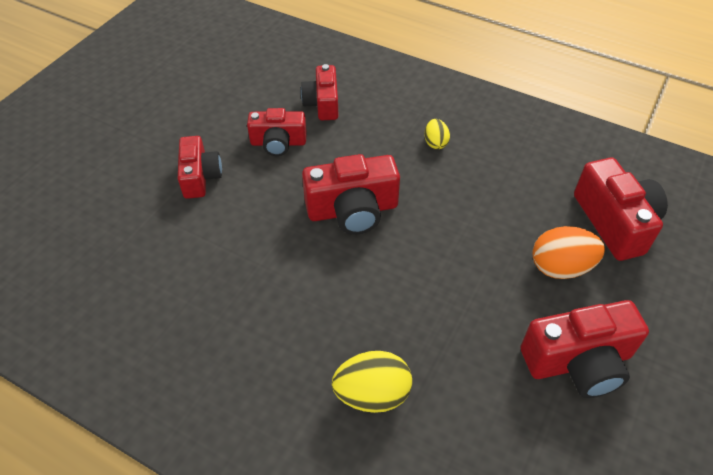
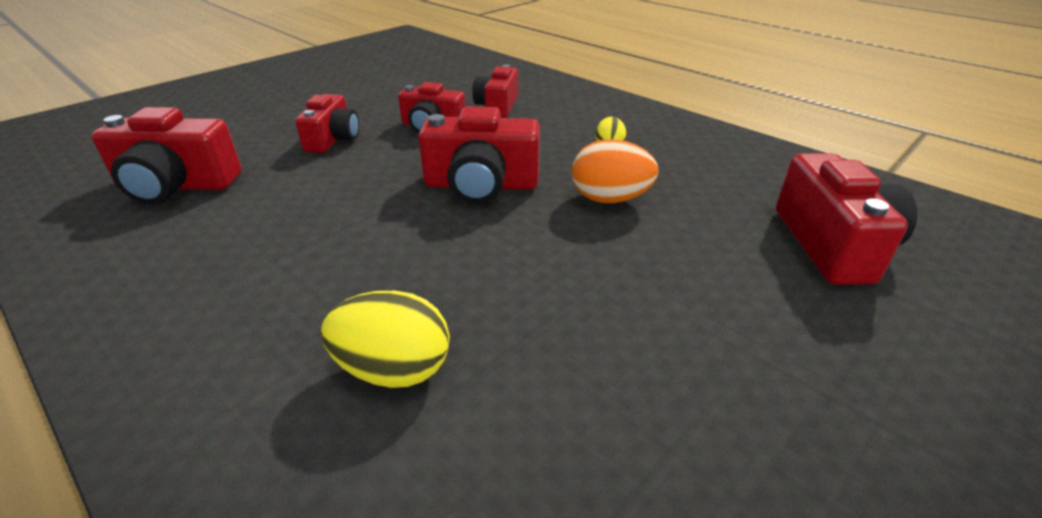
camera: 15 degrees right, 15 degrees down
(560, 267) = (738, 278): orange egg -> orange egg (610, 199)
(578, 361) = (739, 396): red camera -> red camera (176, 186)

